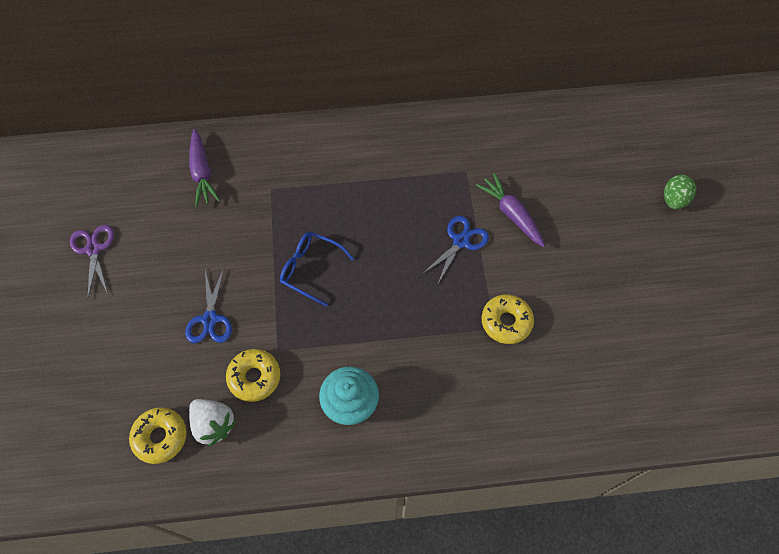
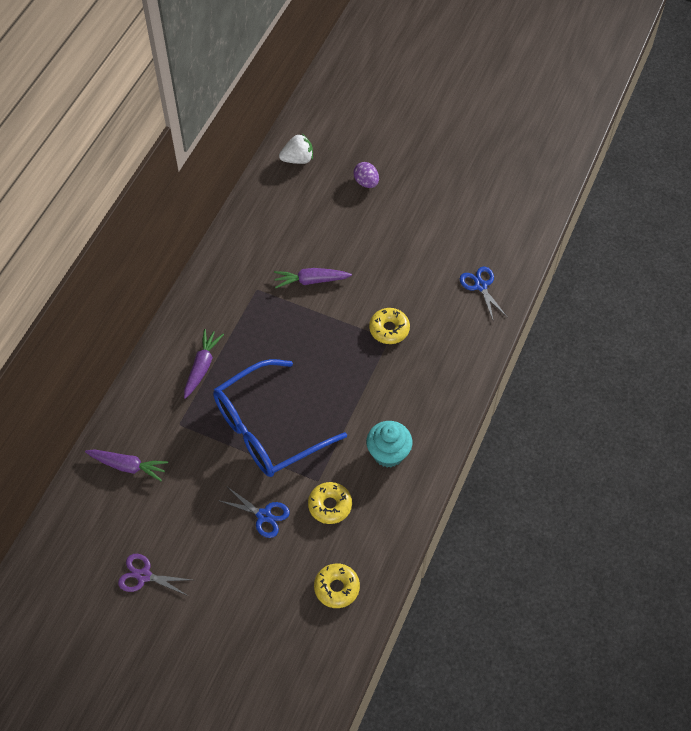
camera: 60 degrees left, 5 degrees down
(214, 424) = (349, 548): white strawberry -> white strawberry (298, 159)
(310, 269) = (267, 429): blue glasses -> blue glasses, size x2.09
(346, 173) = (202, 366): none -> purple carrot
(461, 241) = (311, 323): blue scissors -> blue scissors (480, 286)
(674, 200) = (366, 182): green egg -> purple egg

